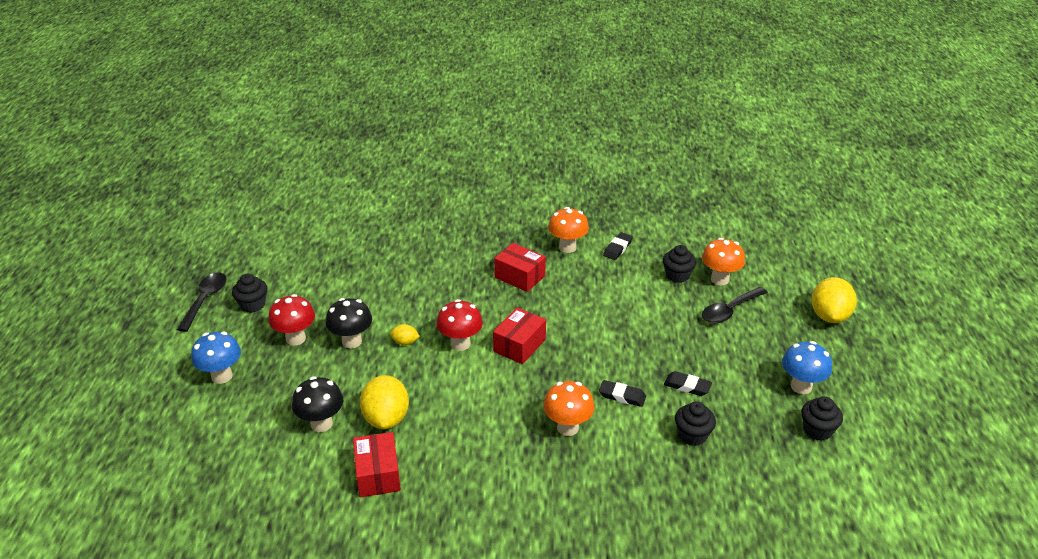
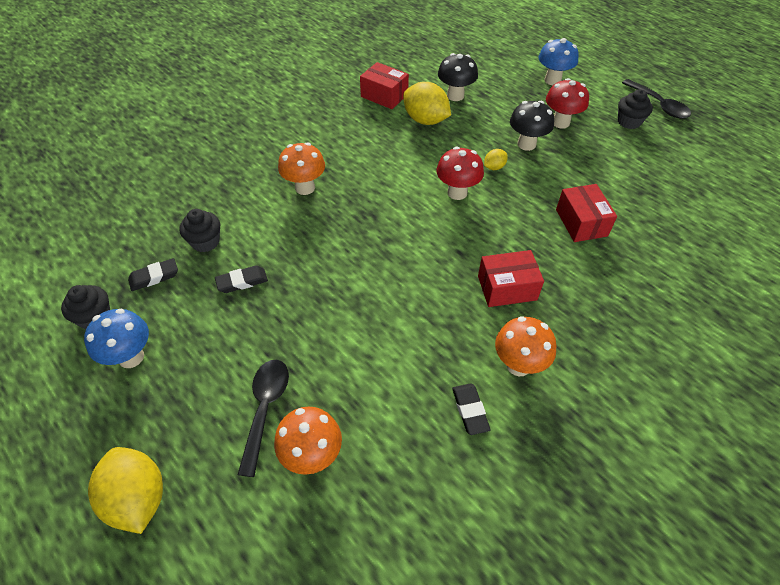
camera: 135 degrees right, 15 degrees up
(519, 345) = (414, 222): red box -> red box (581, 222)
(622, 396) = (289, 236): black eraser -> black eraser (154, 277)
(677, 275) = (365, 420): black cupcake -> none

